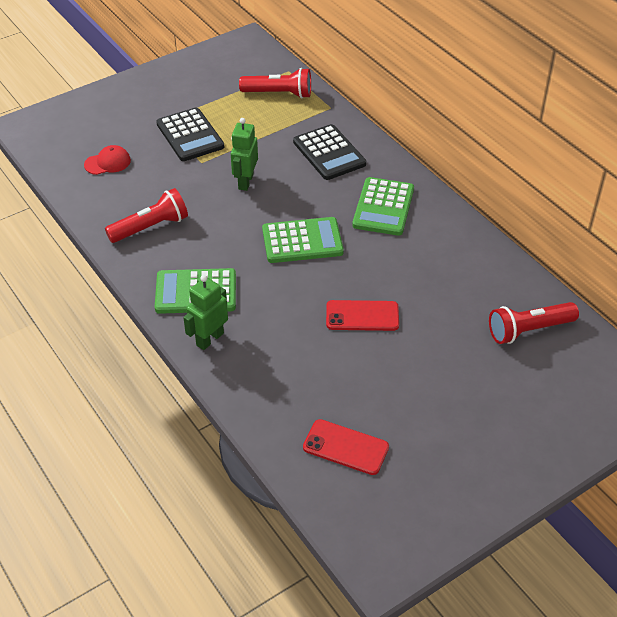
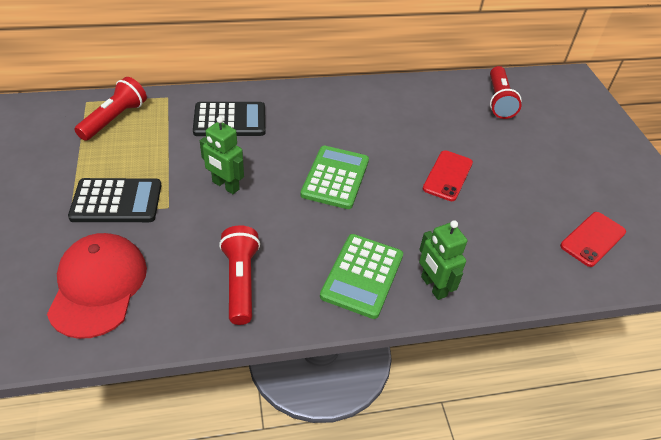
camera: 70 degrees left, 0 degrees up
(108, 163) = (98, 286): red cap -> red cap, size x1.96
(383, 207) = (324, 117): green calculator -> none

